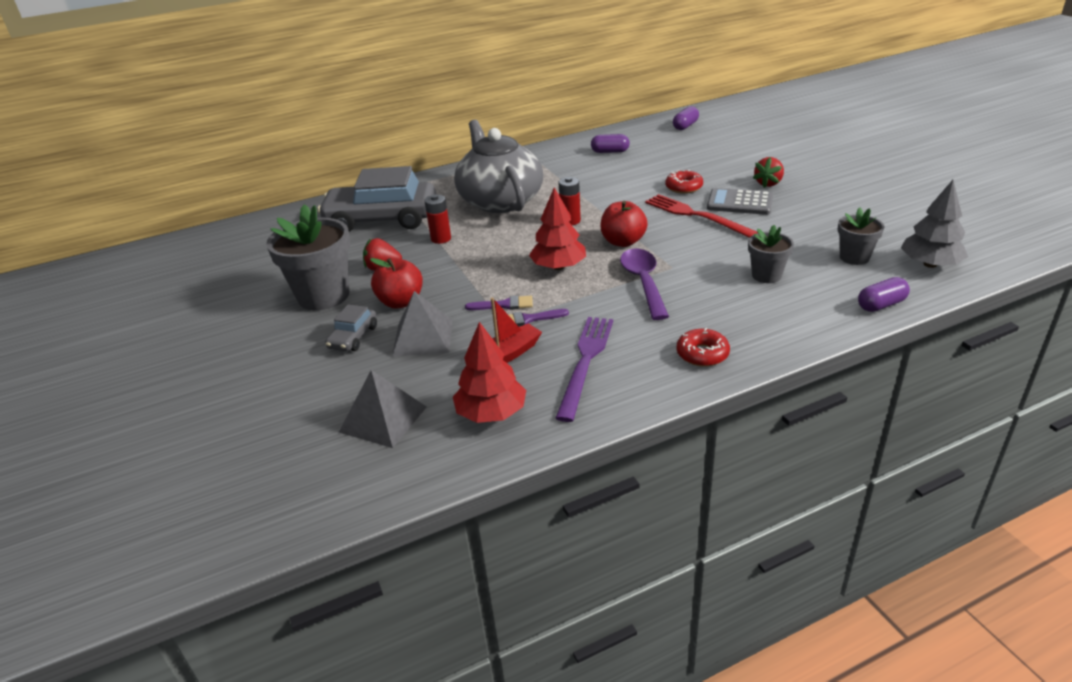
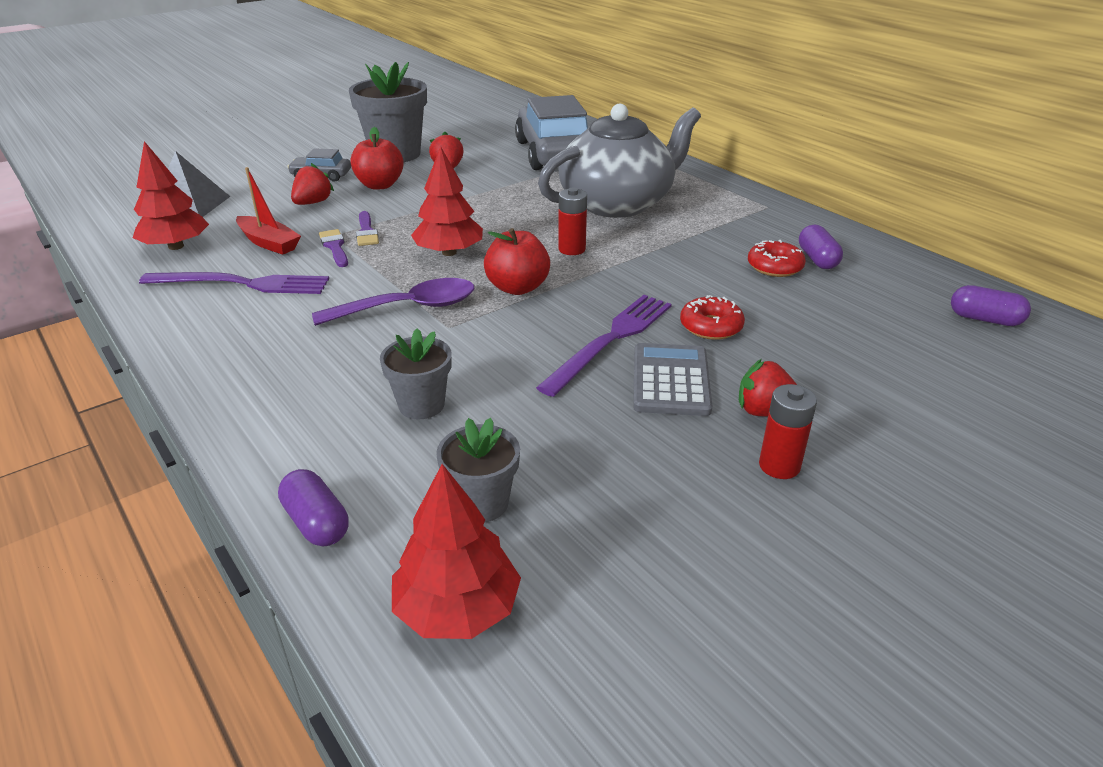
camera: 75 degrees right, 0 degrees up
(423, 337) = (313, 203): grey pyramid -> red strawberry
(441, 239) = (513, 185): red battery -> red battery (779, 466)
(696, 215) = (611, 340): red fork -> purple fork
(702, 354) = (232, 354): red donut -> red donut (774, 267)
(930, 264) = (457, 609): grey tree -> red tree

